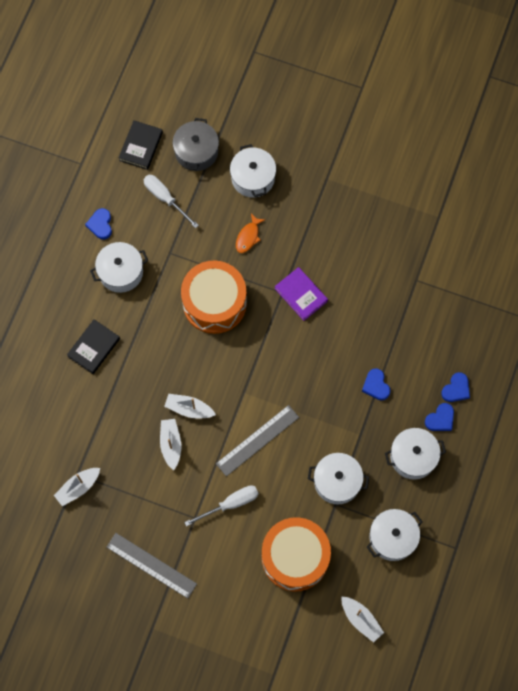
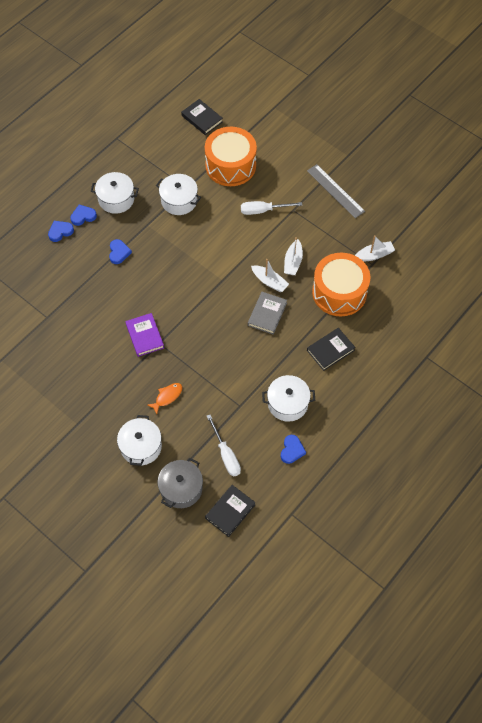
camera: 160 degrees left, 10 degrees down
(178, 367) = (267, 314): none -> grey book
(214, 303) = (218, 353): orange drum -> orange drum (339, 292)
(257, 440) = (226, 244): grey ruler -> none
(361, 619) = (202, 119): white boat -> black book
(392, 537) = (156, 156): white pot -> none

